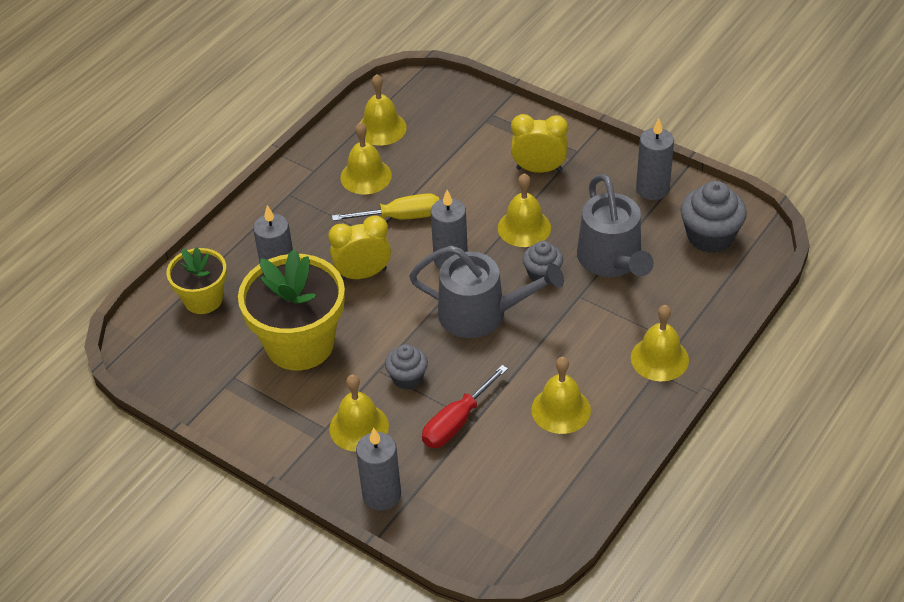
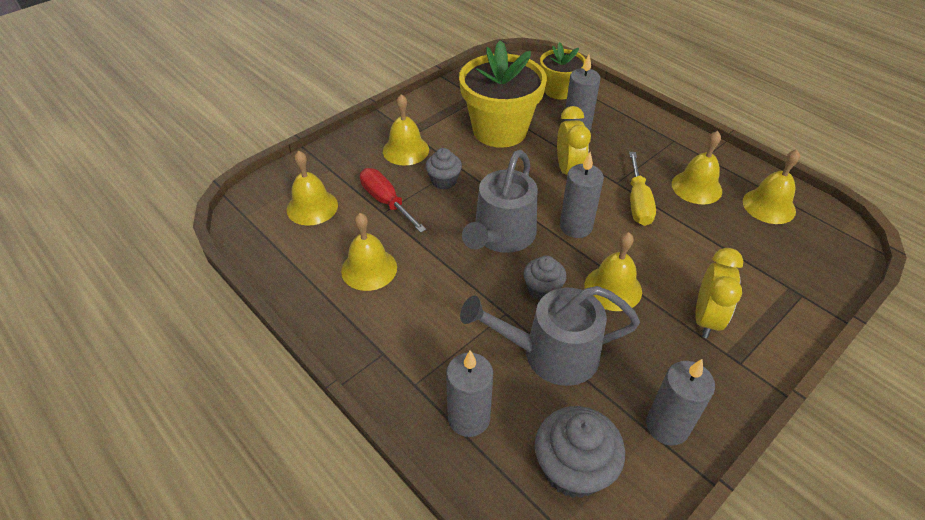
camera: 100 degrees right, 0 degrees up
(381, 495) = (338, 154): grey candle -> grey candle (469, 418)
(659, 358) = (399, 361): yellow bell -> yellow bell (312, 207)

